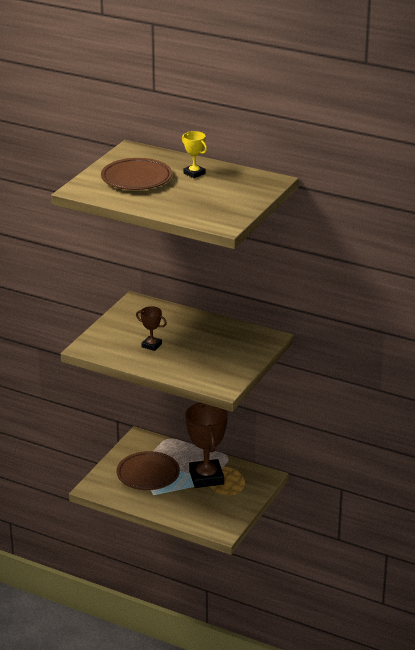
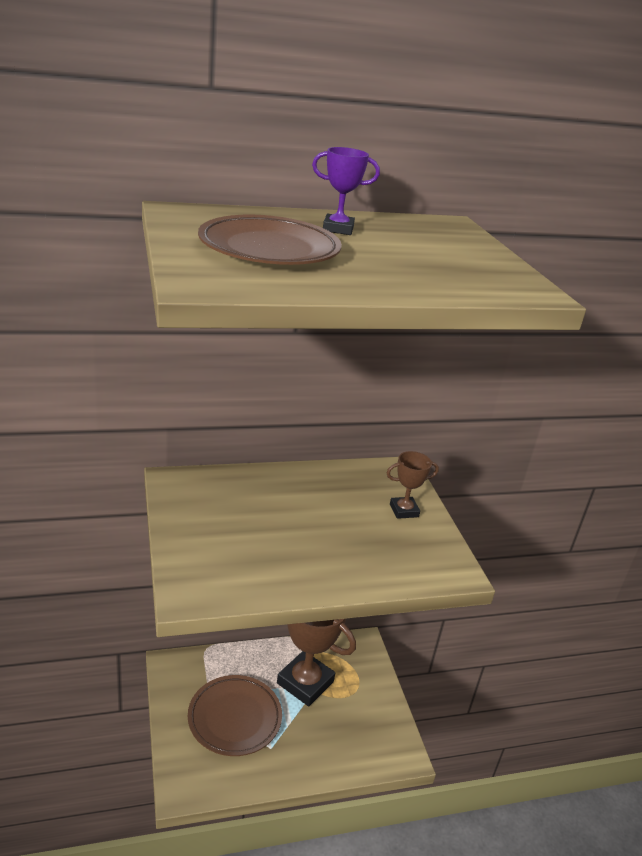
camera: 45 degrees left, 0 degrees up
(151, 345) = (280, 544): brown trophy -> brown trophy (404, 510)
(194, 173) = (338, 229): yellow trophy -> purple trophy

